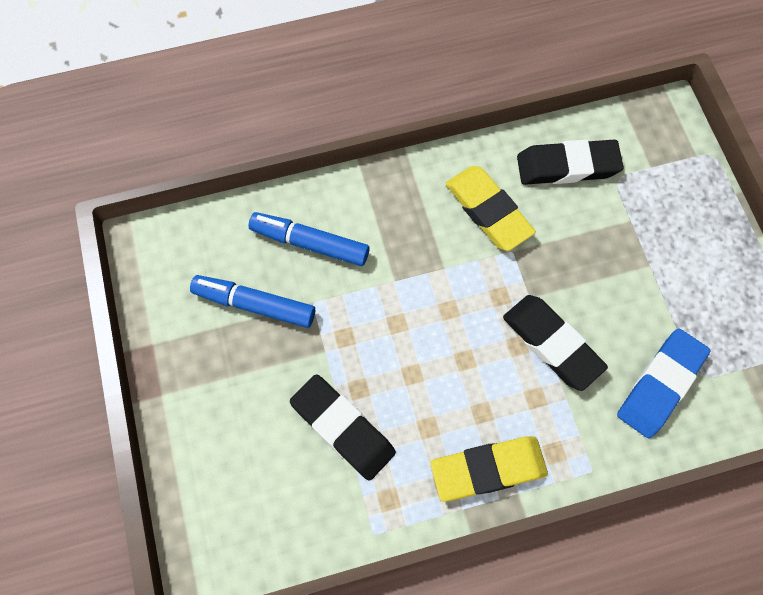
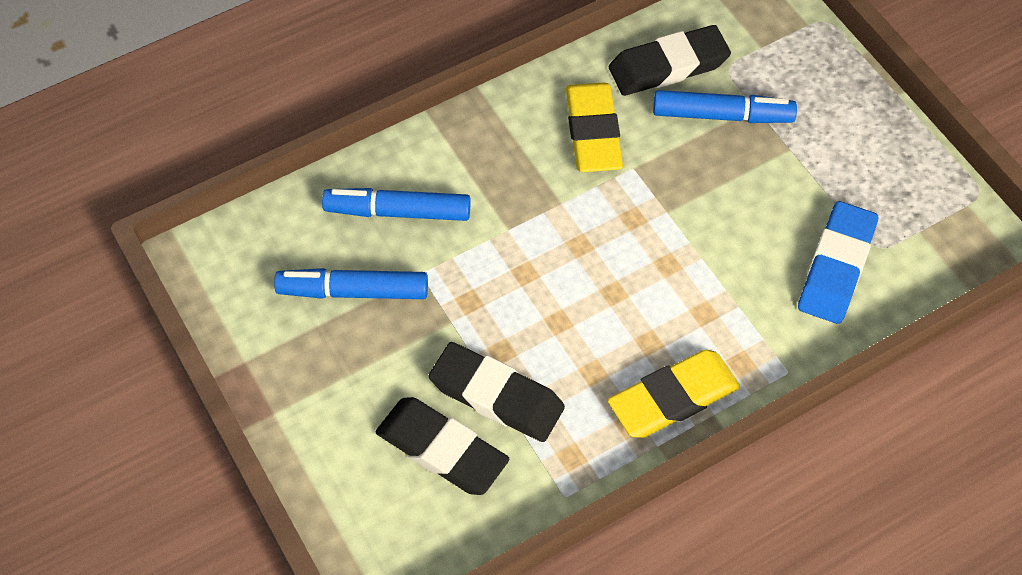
camera: 15 degrees left, 10 degrees down
(488, 211) = (593, 132): yellow eraser -> yellow eraser turned 45 degrees clockwise
(552, 344) = (705, 253): black eraser -> black eraser (442, 450)
(600, 221) = (722, 115): none -> blue marker

